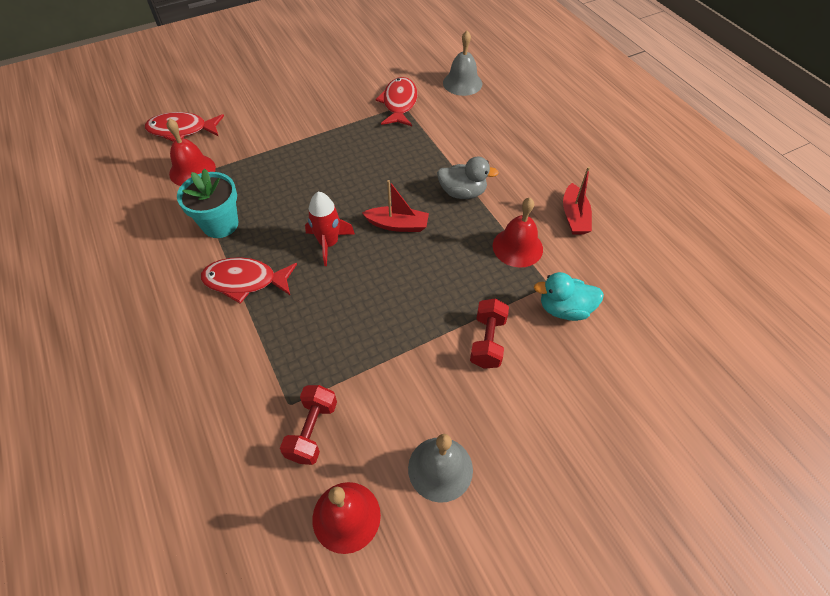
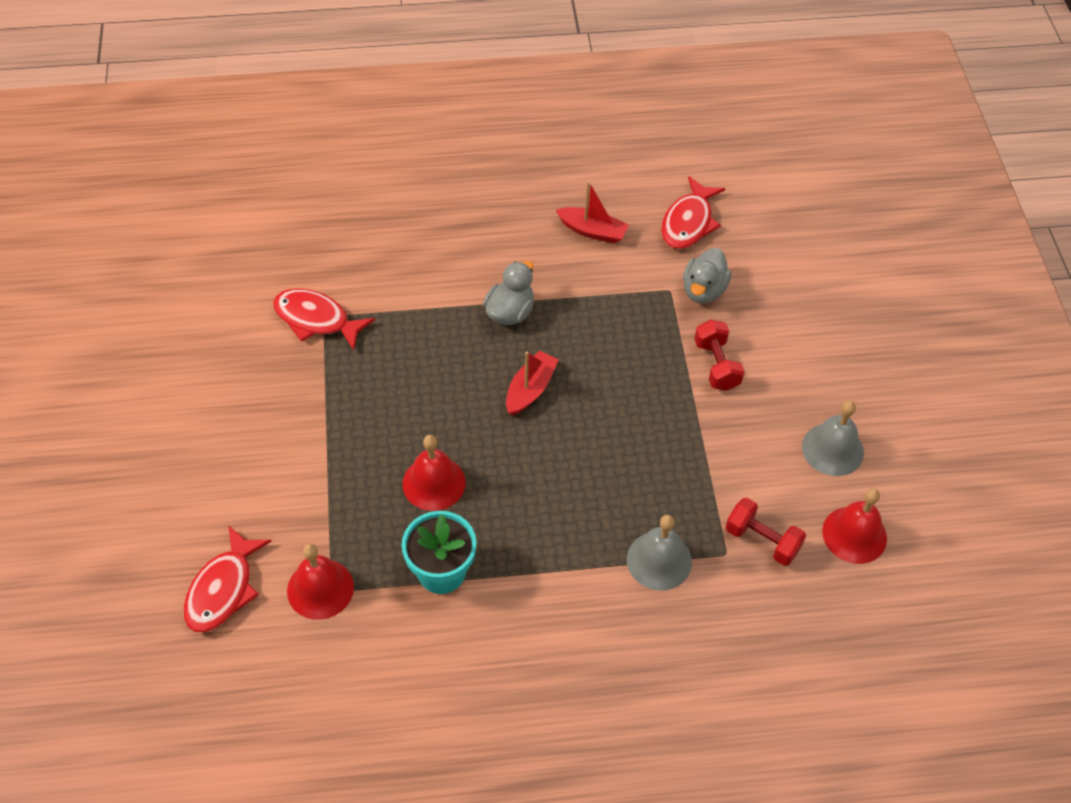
camera: 70 degrees left, 0 degrees up
(245, 281) = (547, 562): red fish -> red fish (688, 222)
(328, 244) = (527, 464): red rocket -> none
(462, 83) = (315, 241): grey bell -> grey bell (659, 560)
(487, 341) = (716, 365): red dumbbell -> red dumbbell turned 45 degrees clockwise
(517, 247) = (611, 295): red bell -> red bell (434, 483)
(564, 309) = (703, 290): turquoise duck -> grey duck

